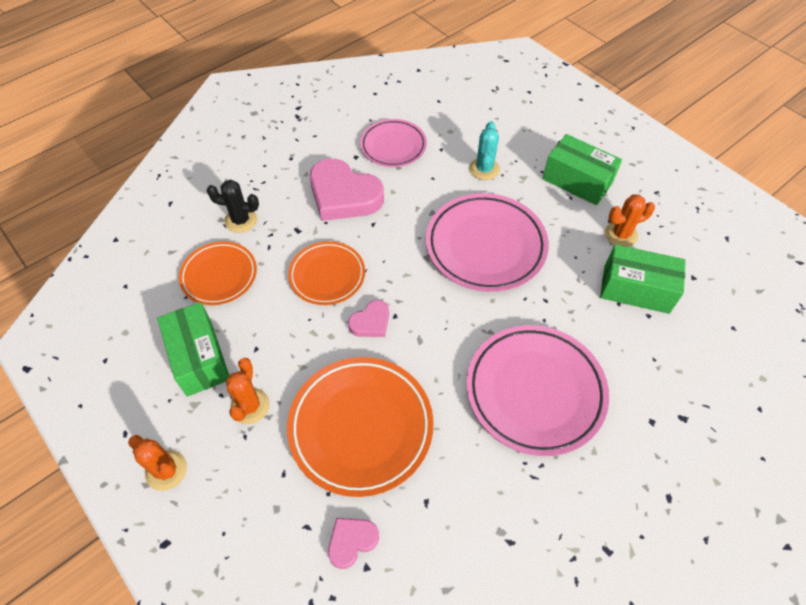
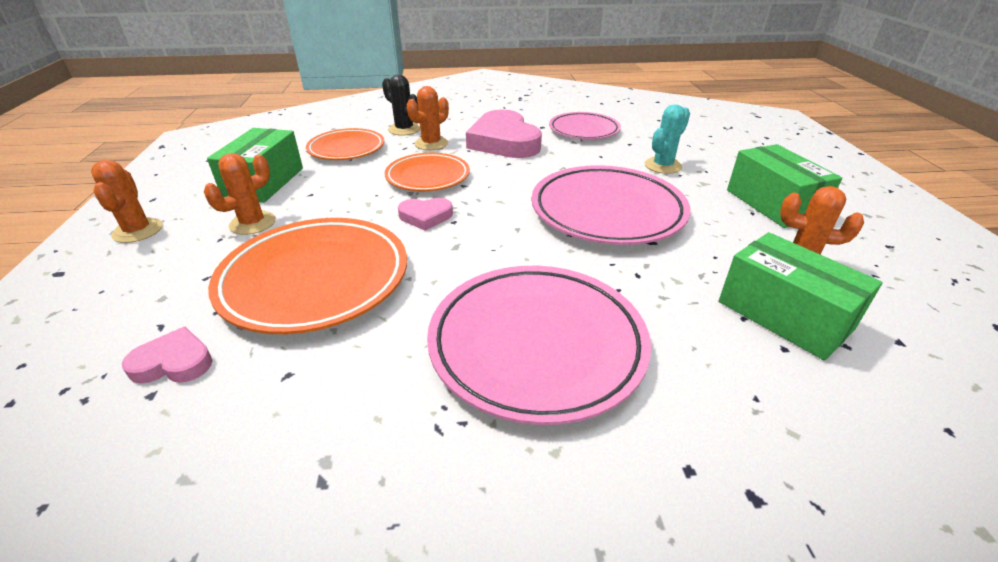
camera: 35 degrees right, 20 degrees down
(286, 229) = (431, 144): none -> orange cactus

